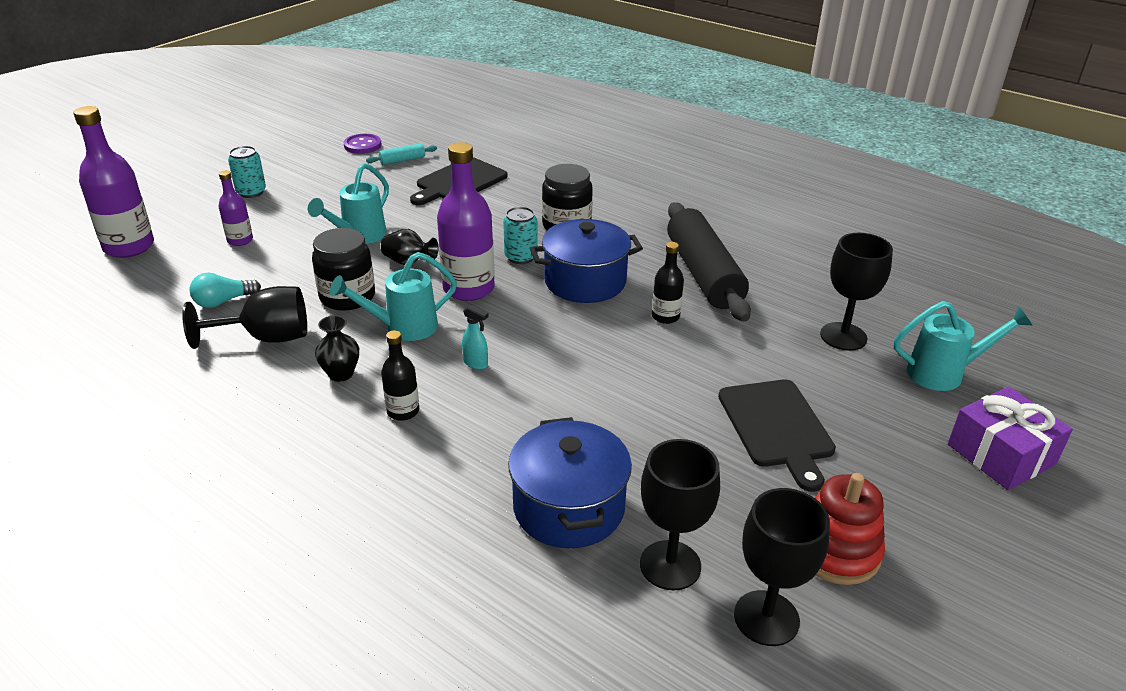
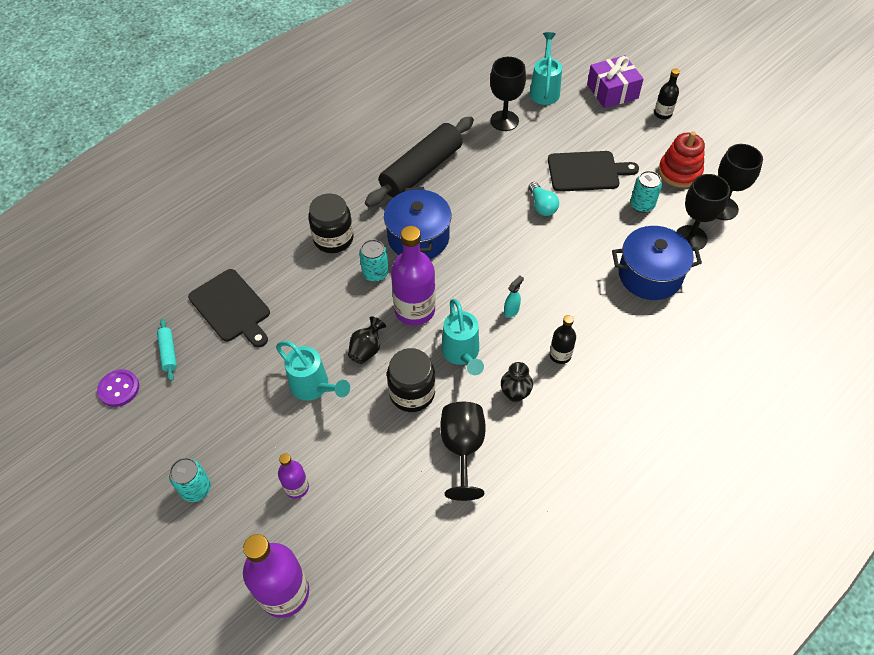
camera: 80 degrees left, 20 degrees up
(223, 301) = (403, 488): turquoise light bulb -> turquoise light bulb (542, 206)
(665, 316) = (470, 200): black bottle -> black bottle (662, 114)
(704, 274) = (421, 170): black rolling pin -> black rolling pin turned 45 degrees counterclockwise
(727, 497) = (642, 205): none -> turquoise can

